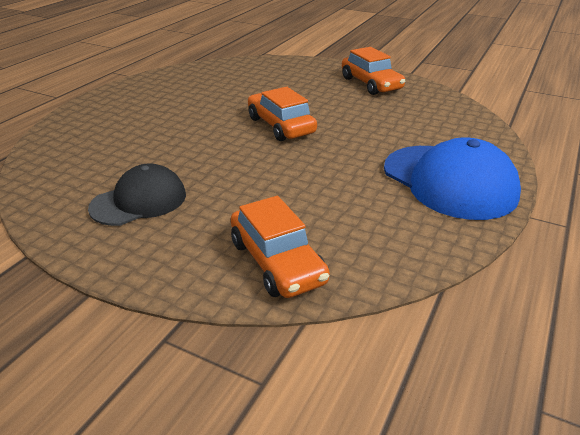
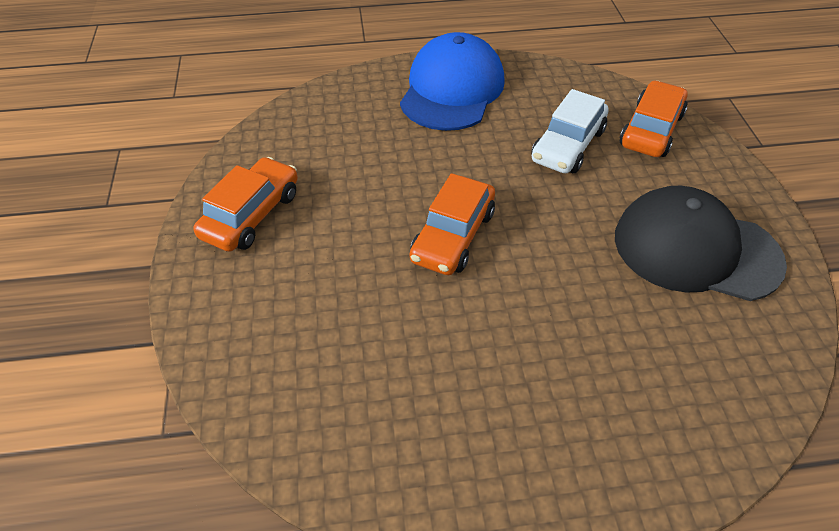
camera: 125 degrees left, 15 degrees up
(139, 201) = (696, 249): black cap -> black cap, size x1.54
(311, 203) = (567, 145): none -> white car

